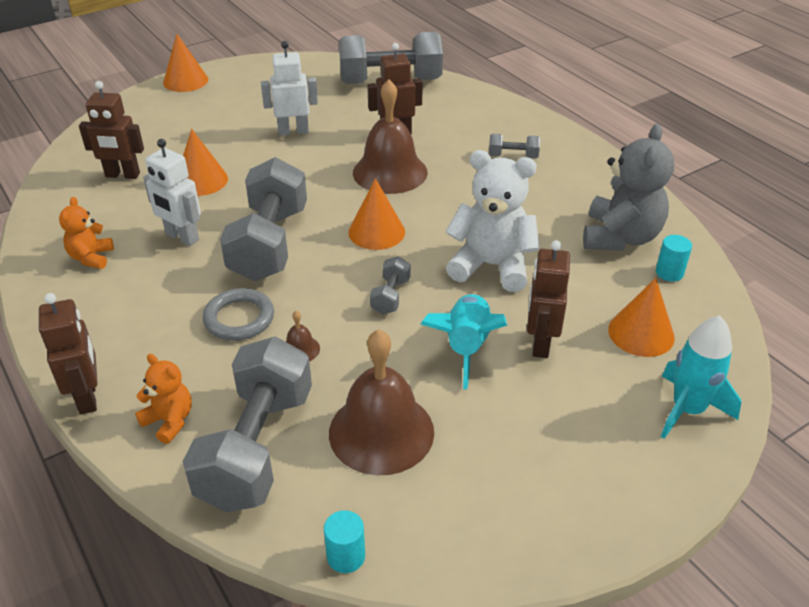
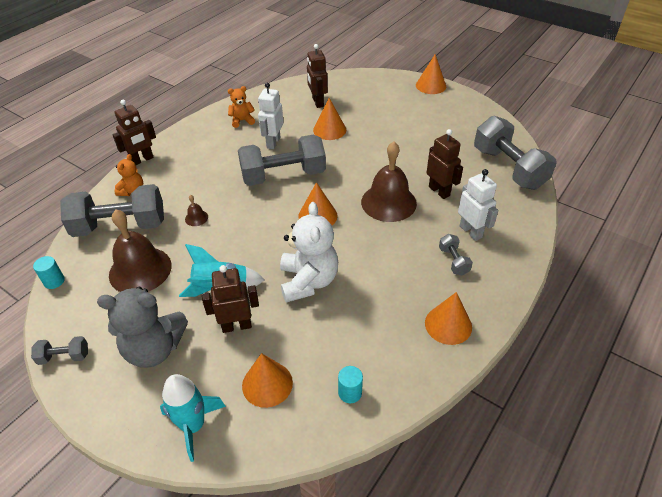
camera: 70 degrees right, 5 degrees up
(239, 318) = (213, 187): grey ring -> none
(293, 131) = (406, 146): white robot -> white robot (471, 231)
(390, 296) = (256, 241): grey dumbbell -> grey dumbbell (64, 356)
(600, 185) = (448, 325): none -> orange cone
(620, 237) = (381, 351): grey teddy bear -> grey teddy bear (154, 349)

